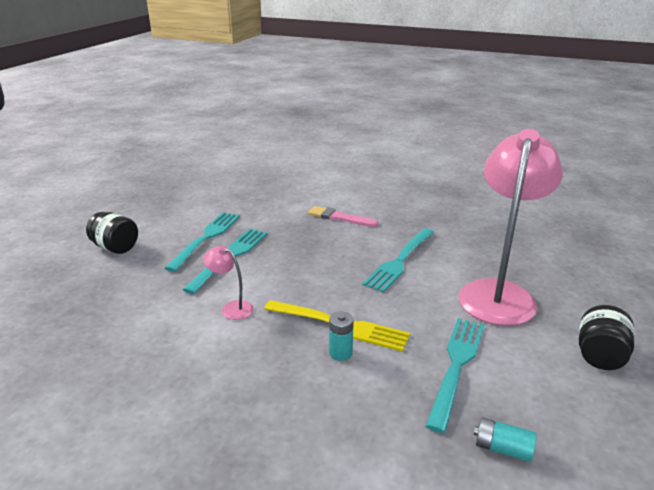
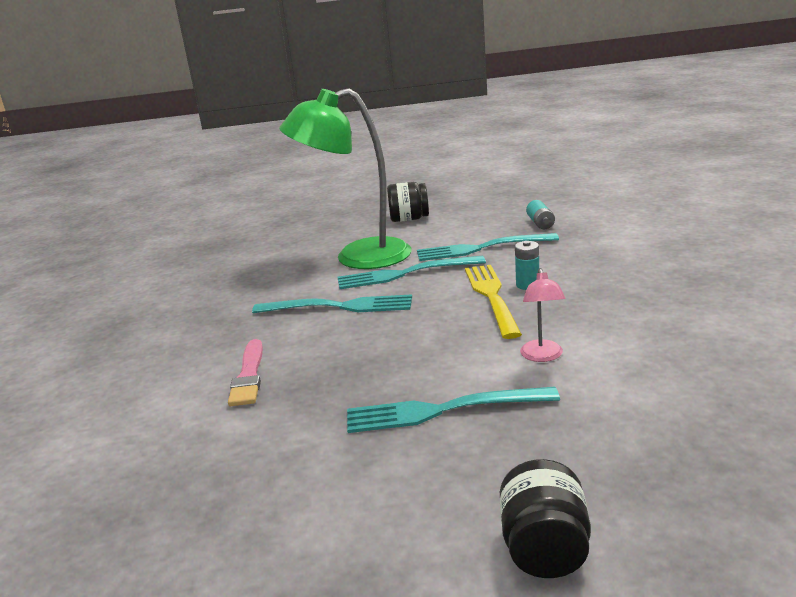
camera: 115 degrees left, 5 degrees down
(206, 238) = (411, 461): turquoise fork -> turquoise fork (405, 274)
(499, 293) = (357, 257): pink lamp -> green lamp

